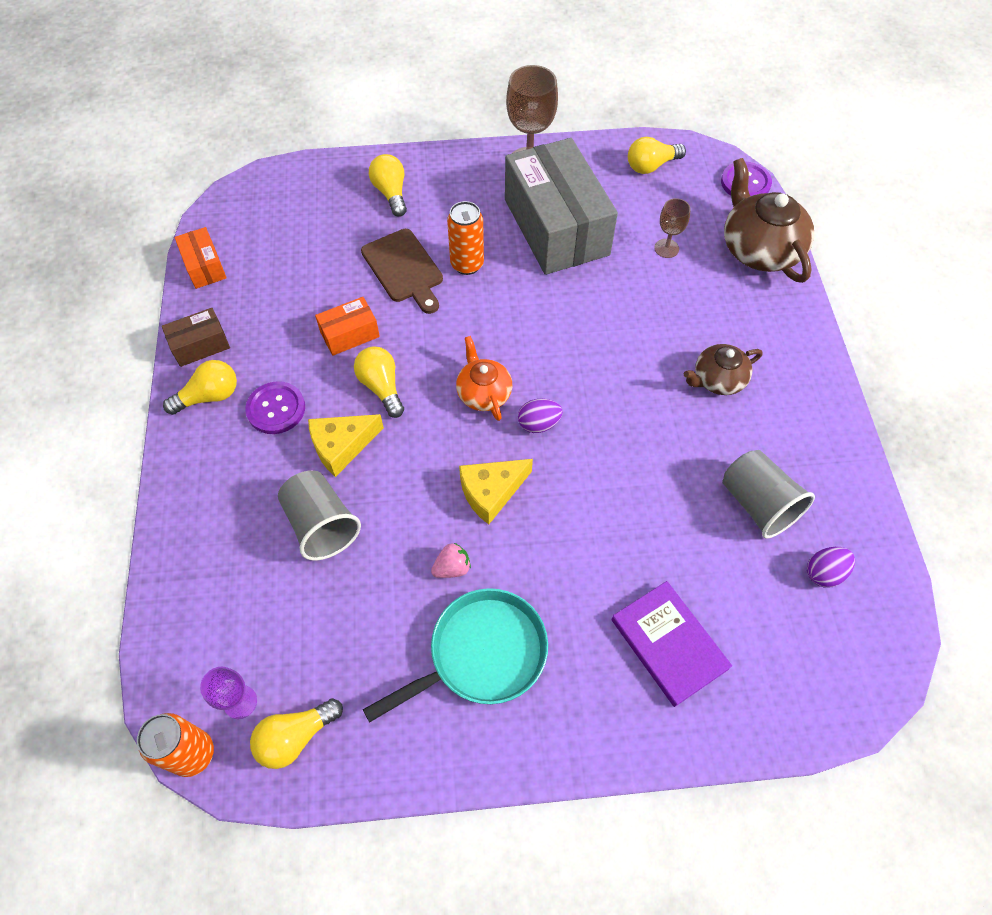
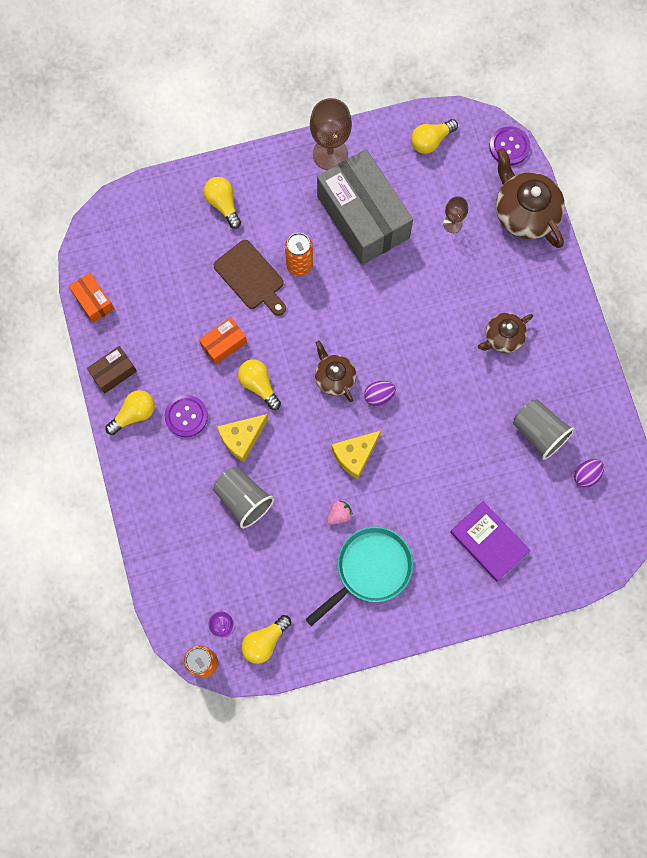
camera: 10 degrees left, 15 degrees up
(483, 393) = (334, 377): orange teapot -> brown teapot

